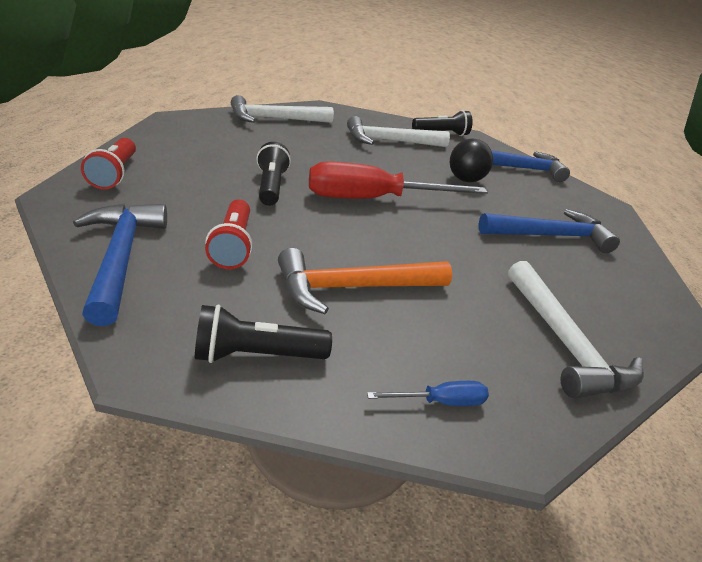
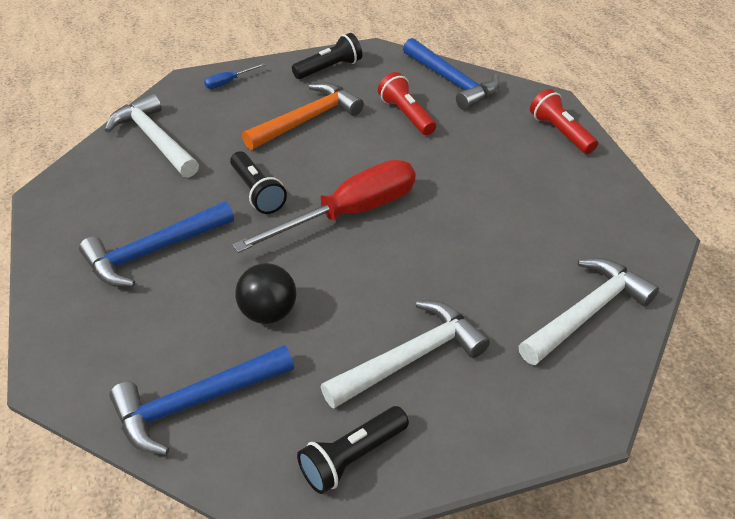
camera: 160 degrees right, 10 degrees up
(271, 186) = (446, 181): black flashlight -> black flashlight (257, 192)

